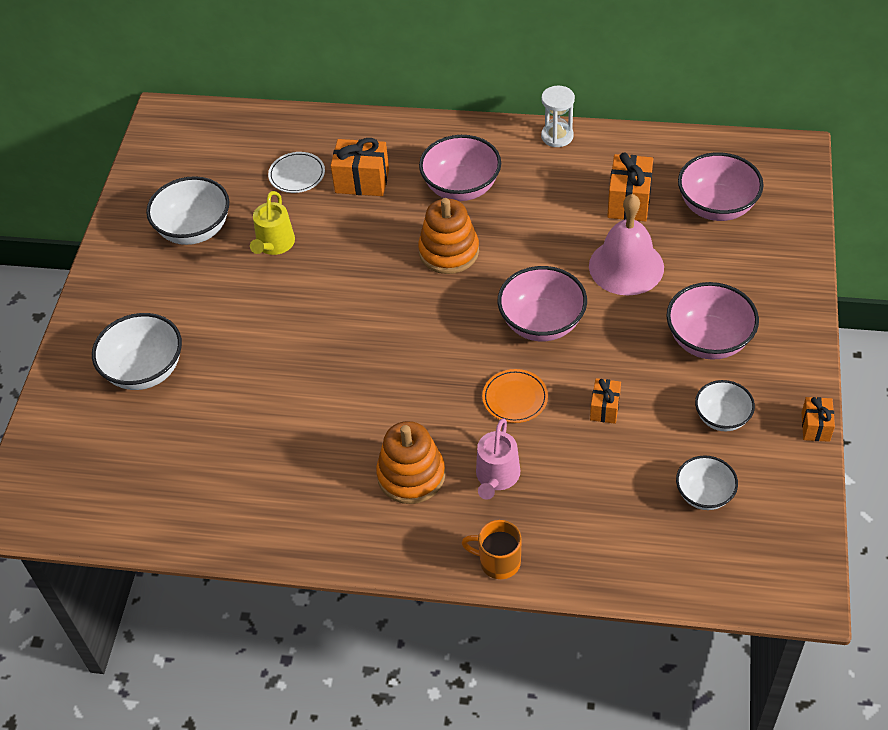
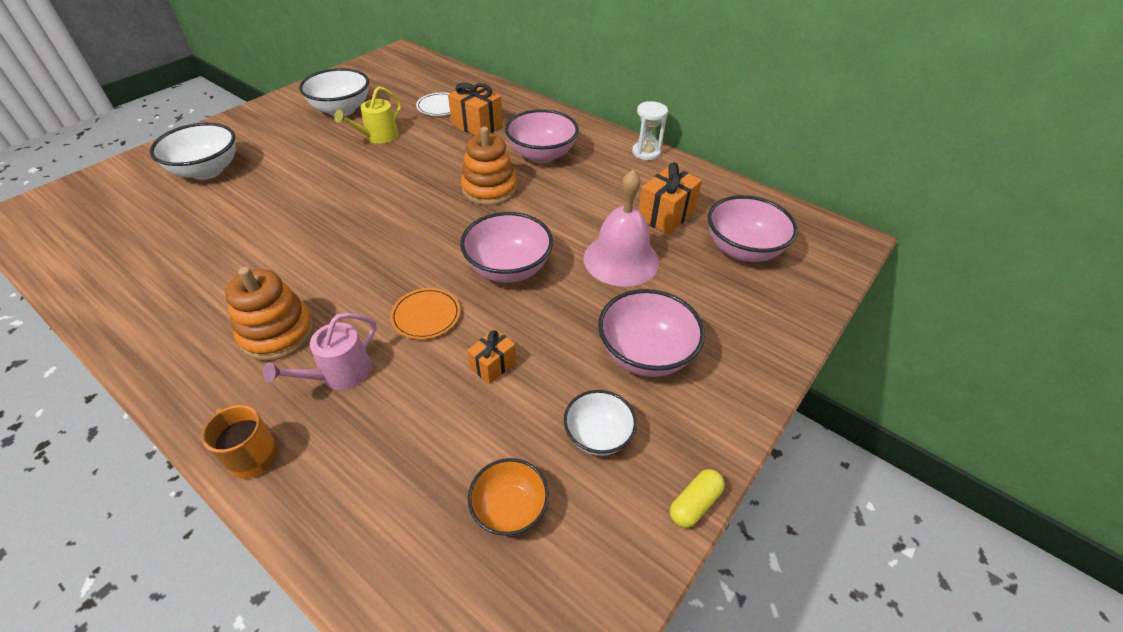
camera: 25 degrees right, 5 degrees down
(704, 494) = (510, 509): white bowl -> orange bowl
(815, 427) = (694, 503): orange gift -> yellow capsule

